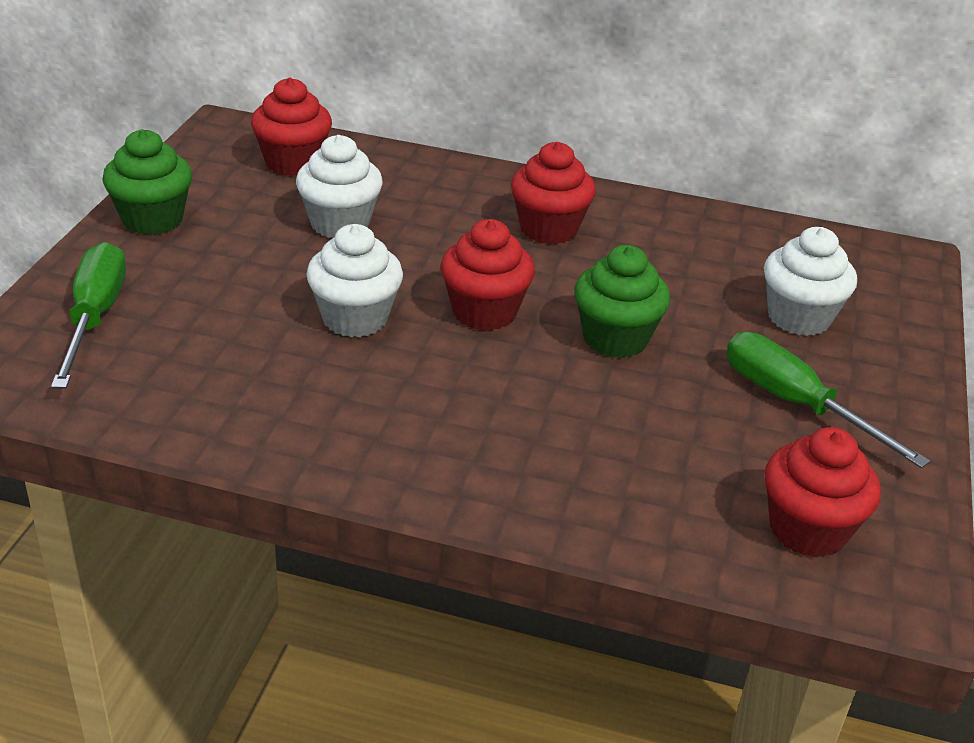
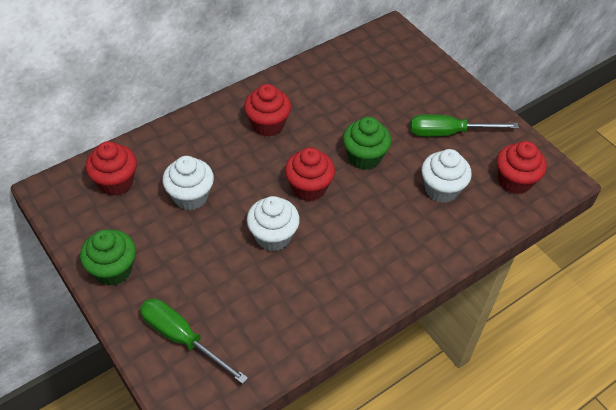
camera: 50 degrees left, 15 degrees up
(798, 317) = (400, 91): white cupcake -> white cupcake (441, 189)

